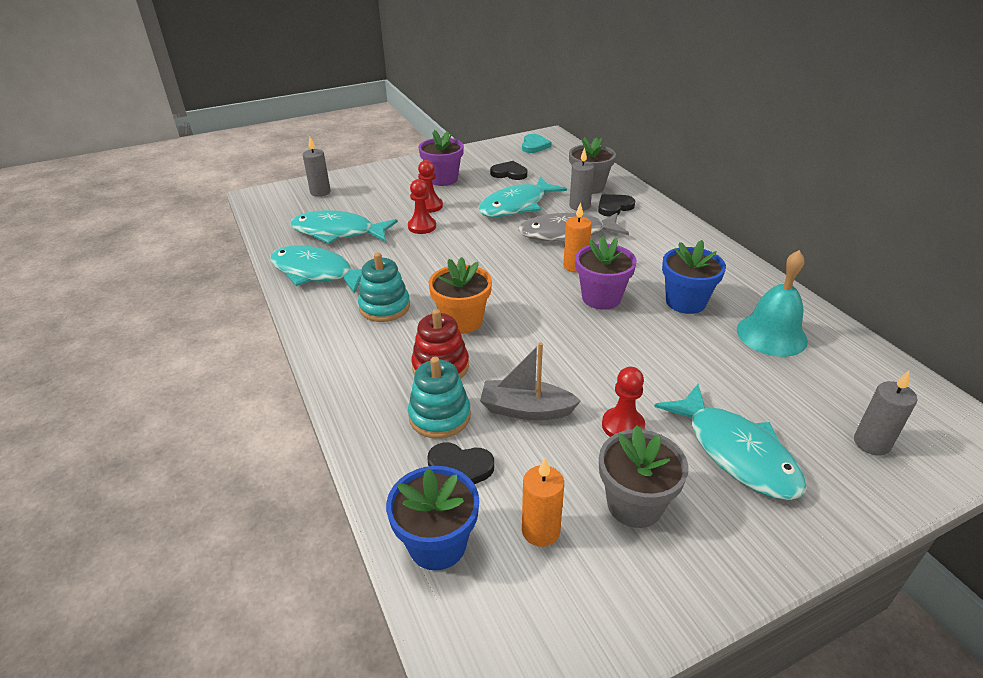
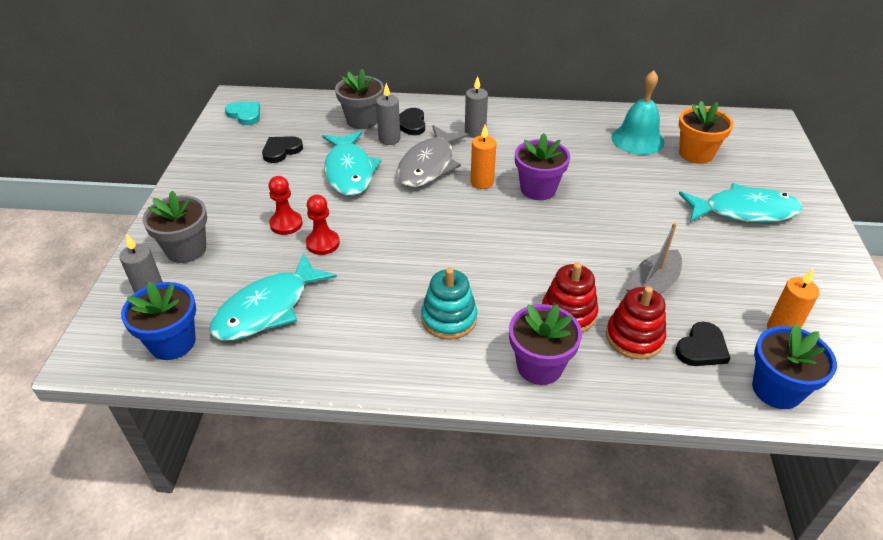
camera: 60 degrees left, 5 degrees up
(316, 273) = (338, 351): turquoise fish -> none
(439, 416) = (634, 337): turquoise stacking toy -> red stacking toy
(443, 179) = (239, 195): purple flower pot -> purple flower pot (539, 366)
(462, 321) = (511, 276): orange flower pot -> orange flower pot (696, 154)
(623, 426) = (695, 246): red pawn -> none
(634, 504) = (773, 275): grey flower pot -> grey flower pot (186, 249)
(685, 302) = (574, 154): blue flower pot -> blue flower pot (172, 342)
(871, 443) = (759, 159): grey candle -> grey candle (475, 132)

